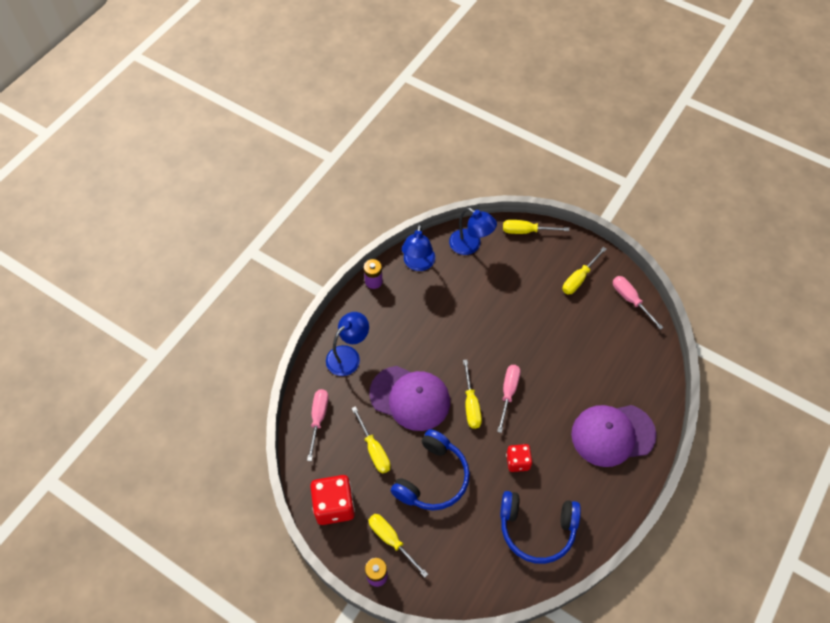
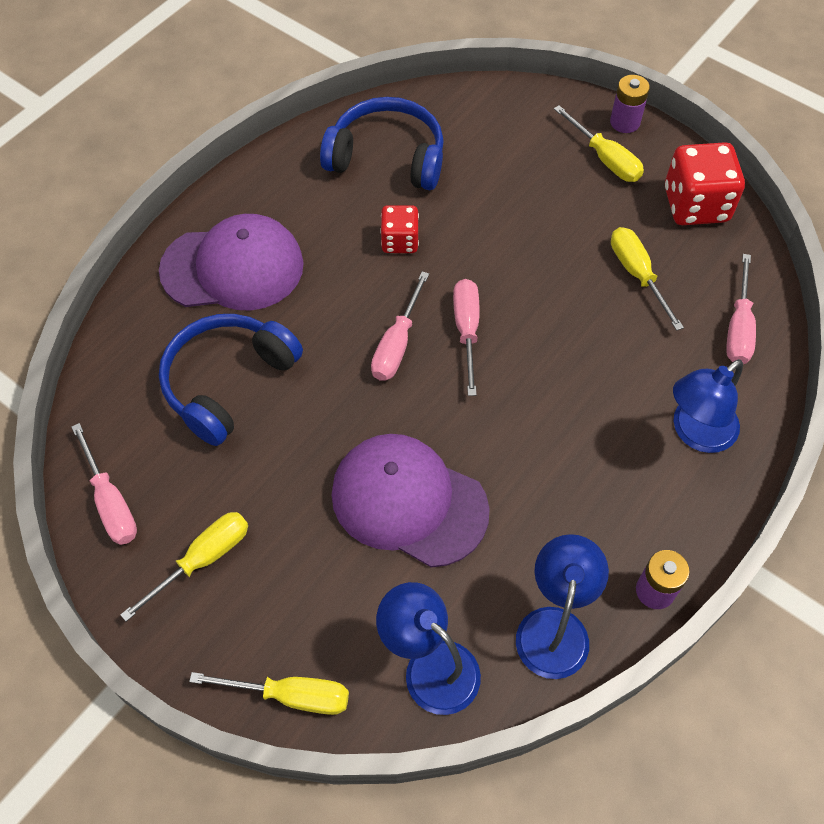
camera: 175 degrees left, 0 degrees up
(410, 398) = (575, 349): purple cap -> purple cap (408, 501)
(432, 478) = (540, 229): blue headphones -> blue headphones (228, 382)
(471, 404) = (466, 330): yellow screwdriver -> pink screwdriver

